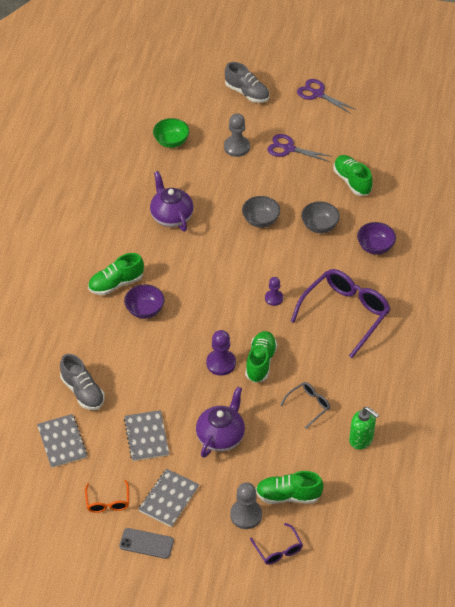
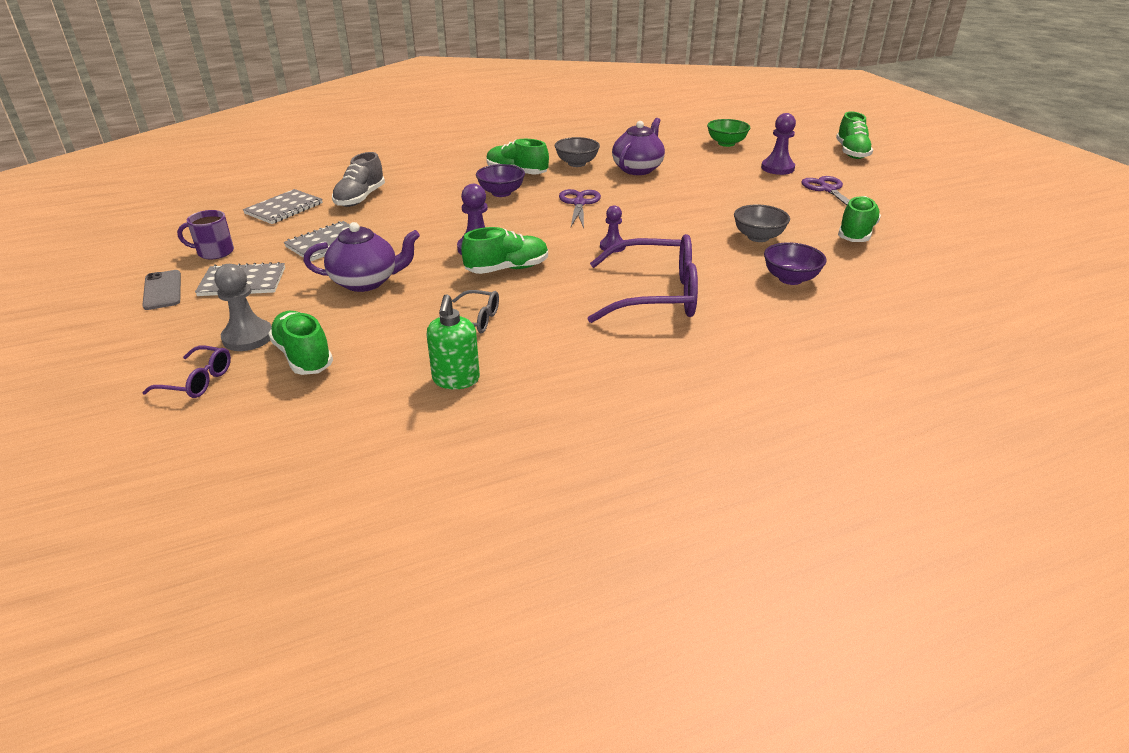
camera: 55 degrees right, 15 degrees down
(108, 502) = (214, 252): orange glasses -> purple mug
(236, 147) = (777, 168): grey pawn -> purple pawn
(247, 93) = (851, 152): grey shoe -> green shoe
(260, 220) = (707, 206): grey bowl -> grey bowl (577, 163)
(278, 550) = (198, 381): purple glasses -> purple glasses turned 105 degrees counterclockwise
(318, 94) = (927, 180): purple scissors -> purple scissors (579, 203)

